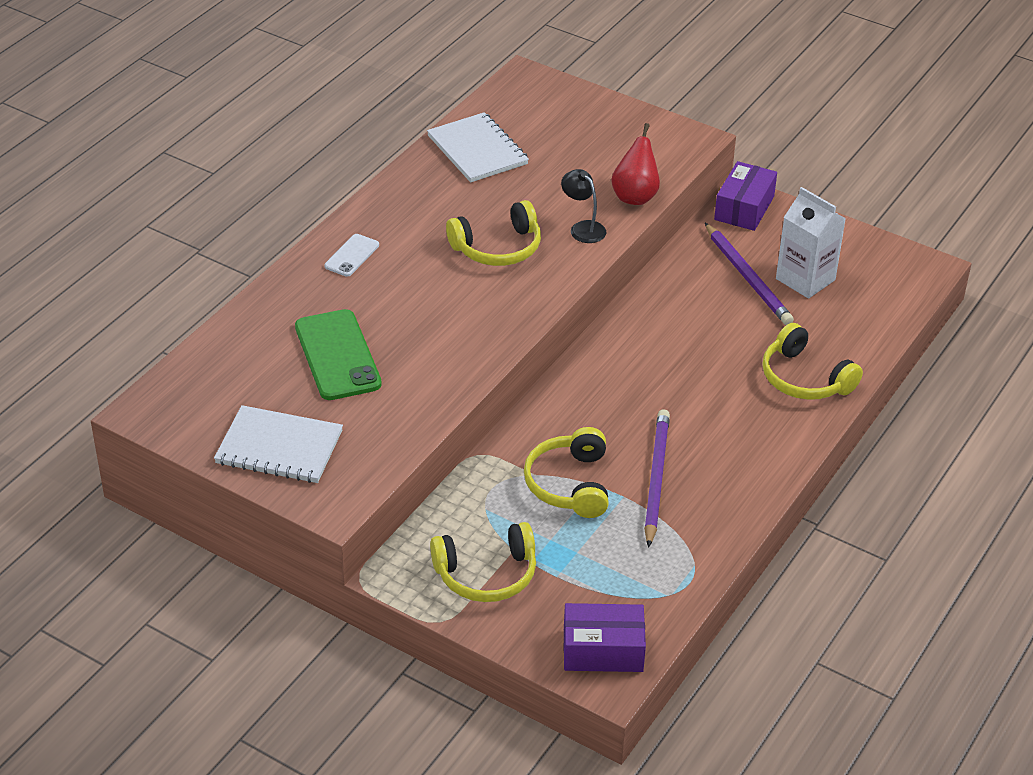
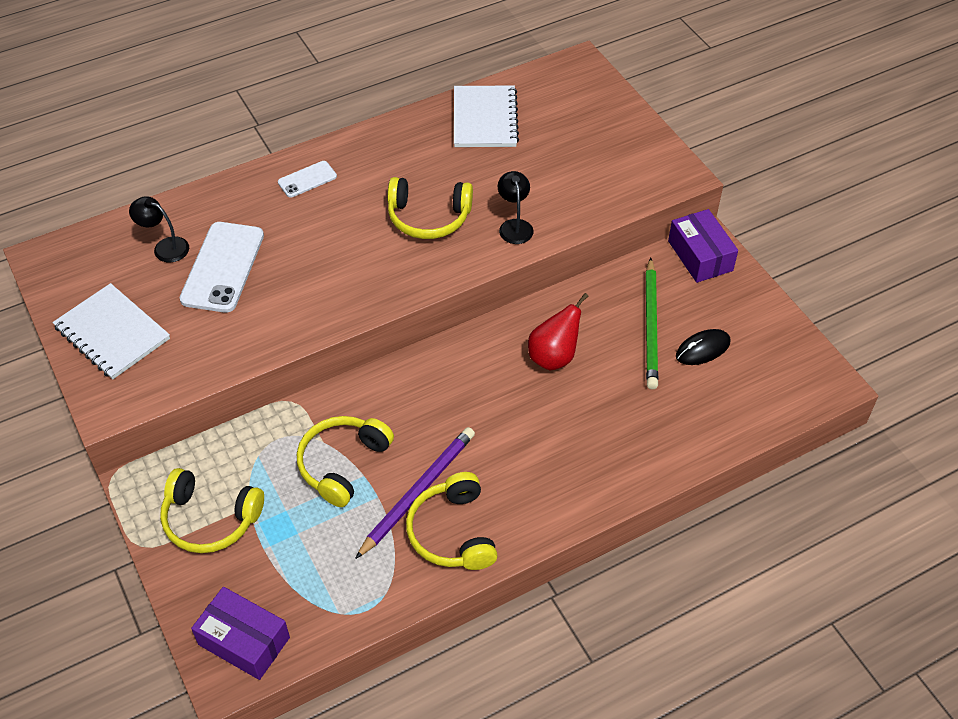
camera: 30 degrees right, 10 degrees up
(262, 359) = (165, 247): none -> black lamp
(337, 355) = (223, 267): green phone -> white phone
(635, 196) = (584, 212): red pear -> red pear (554, 357)
(744, 208) = (700, 256): purple box -> purple box turned 75 degrees counterclockwise
(748, 277) = (651, 326): purple pencil -> green pencil
(804, 378) = (625, 450): yellow headphones -> yellow headphones (452, 532)
(805, 279) = (702, 349): white carton -> black mouse

